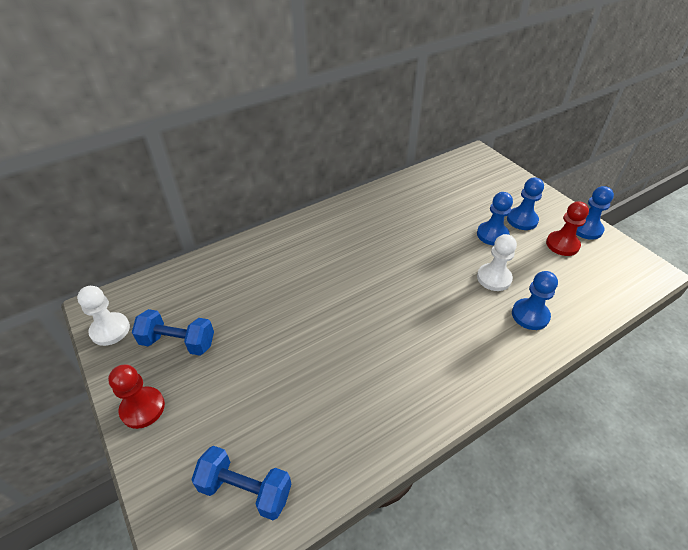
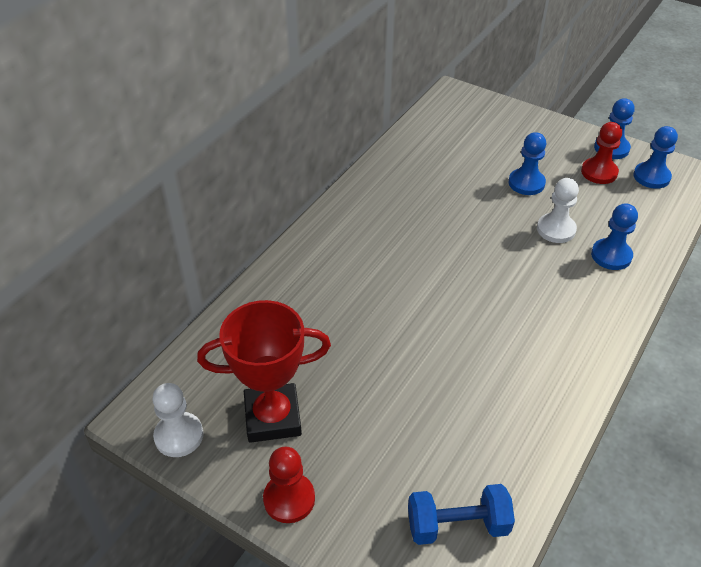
camera: 25 degrees left, 0 degrees up
(178, 342) = (273, 417): blue dumbbell -> red trophy
(522, 220) = (545, 157): blue pawn -> blue pawn (651, 177)

